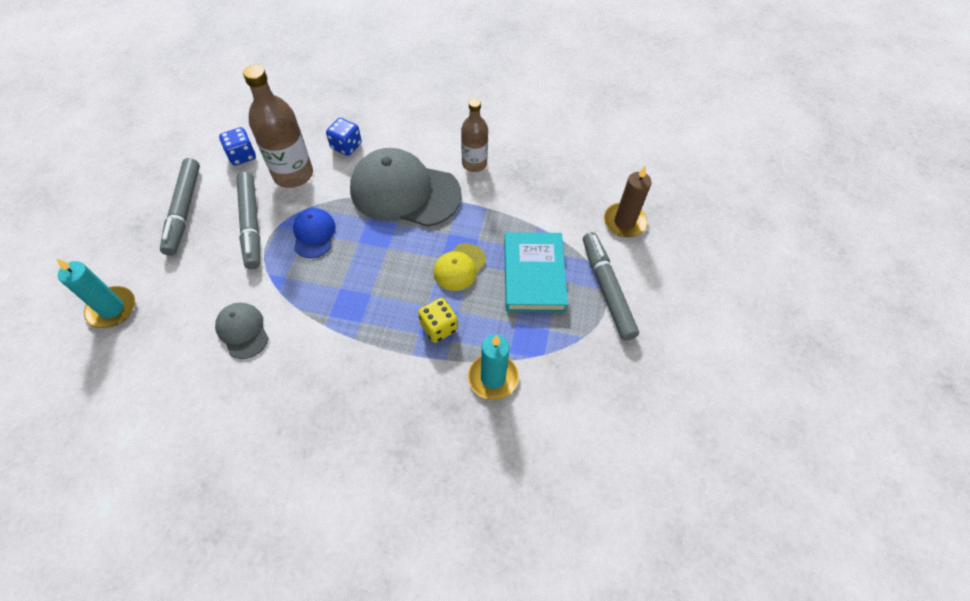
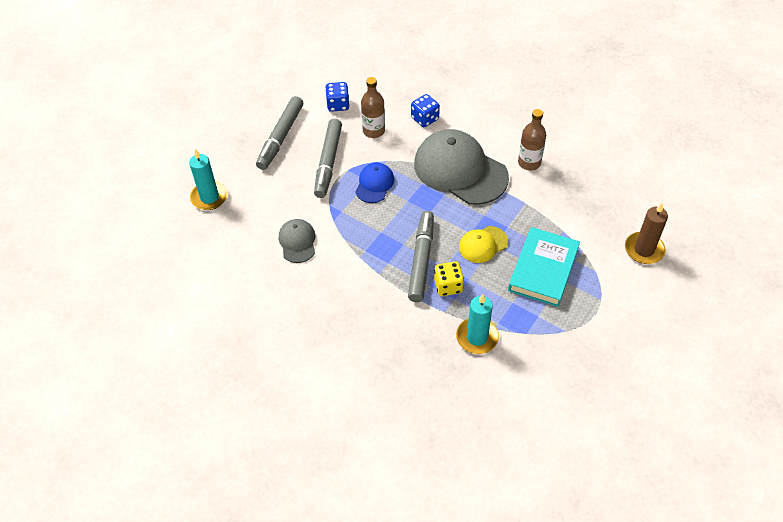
camera: 25 degrees right, 5 degrees down
(293, 174) = (373, 131): brown bottle -> brown bottle, size x0.64
(607, 289) = (602, 300): grey marker -> grey marker (421, 260)

